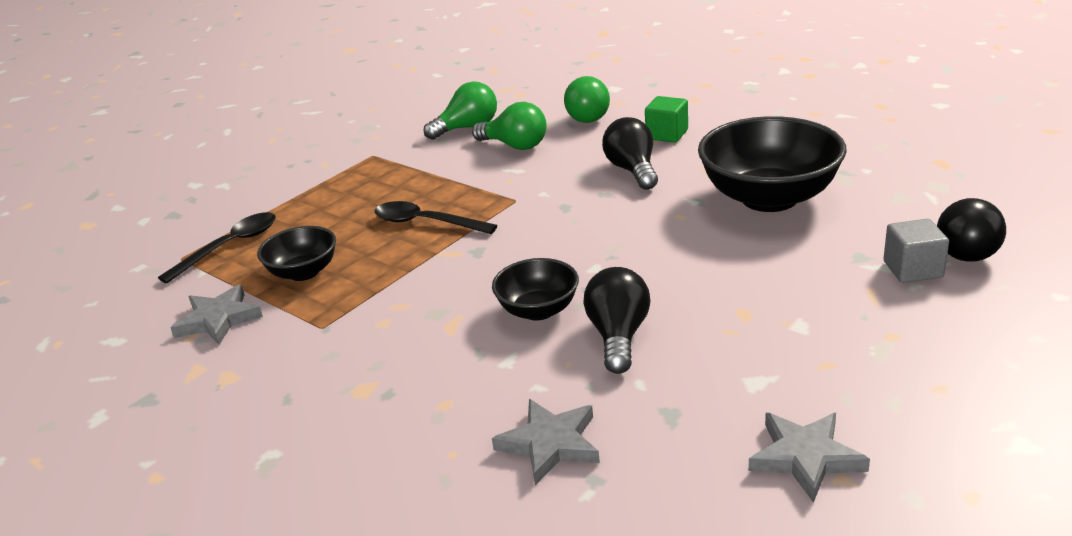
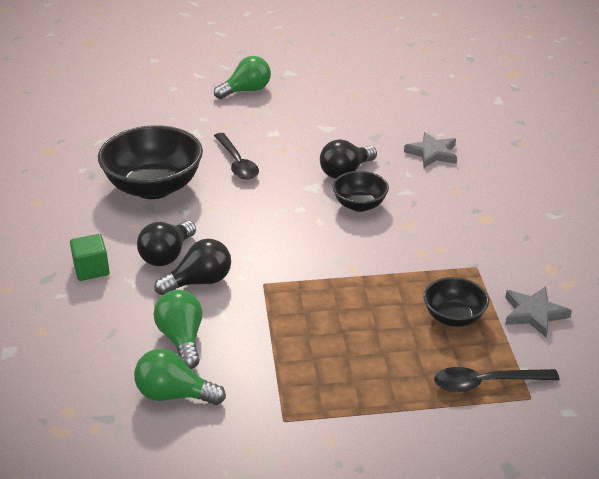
camera: 140 degrees left, 5 degrees up
(426, 223) = (337, 305): black spoon -> black spoon (237, 163)
(590, 116) = (86, 330): green light bulb -> green light bulb (246, 91)
(805, 457) = (355, 103): grey star -> none
(912, 269) = (189, 123): grey cube -> none
(966, 248) = (152, 117): black light bulb -> black light bulb (199, 282)

